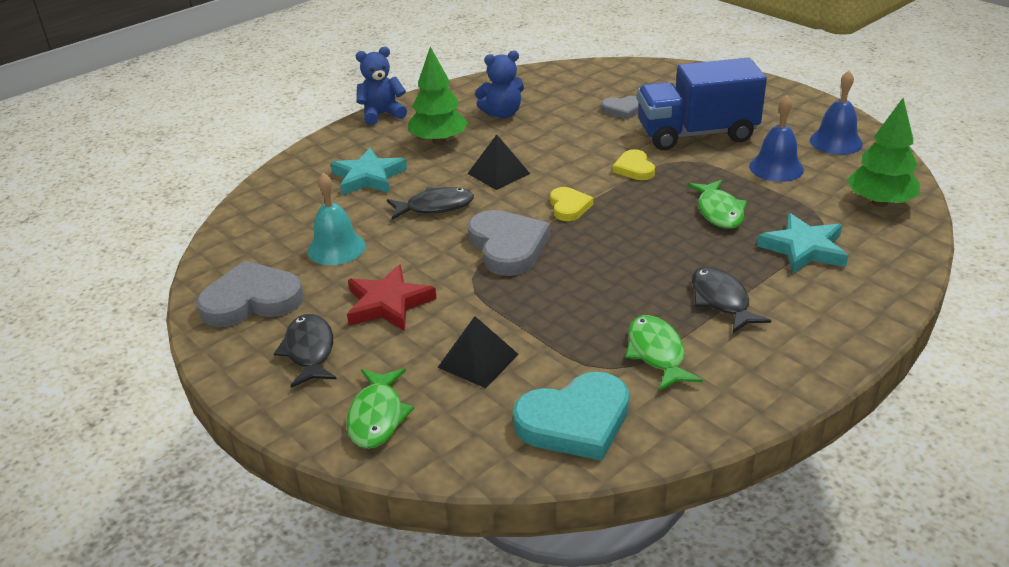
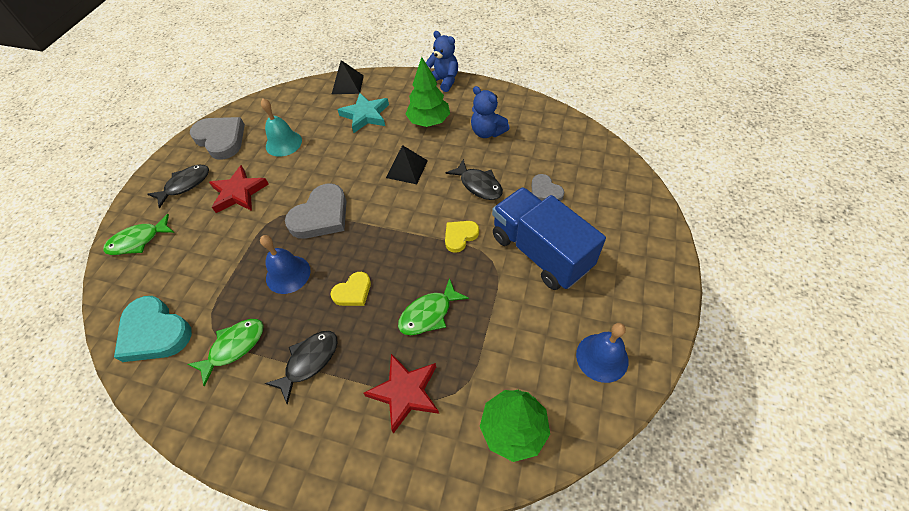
camera: 60 degrees right, 20 degrees up
(435, 207) = (349, 160): black fish -> black fish (478, 185)
(478, 360) = (199, 259): black pyramid -> black pyramid (347, 84)
(569, 207) = (385, 224): yellow heart -> yellow heart (353, 292)
(776, 168) = (522, 327): blue bell -> blue bell (288, 274)
(804, 248) = (405, 392): turquoise star -> red star

